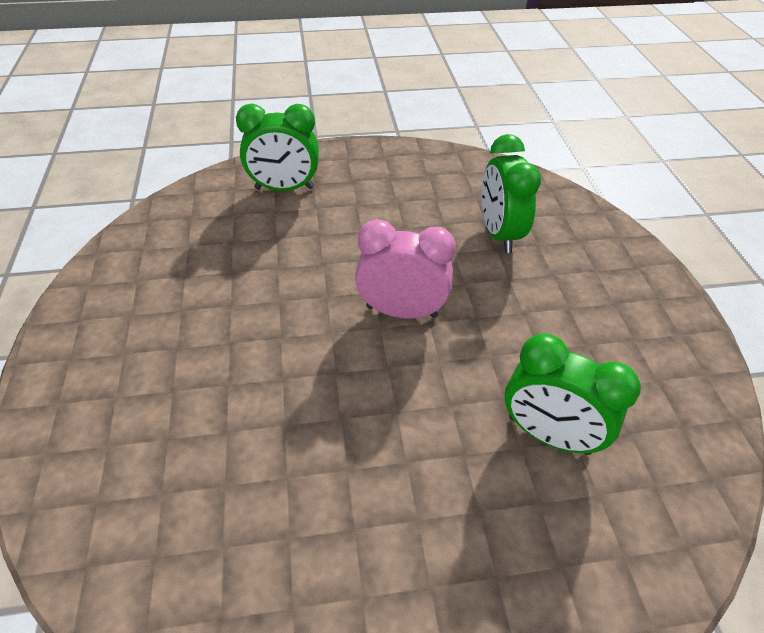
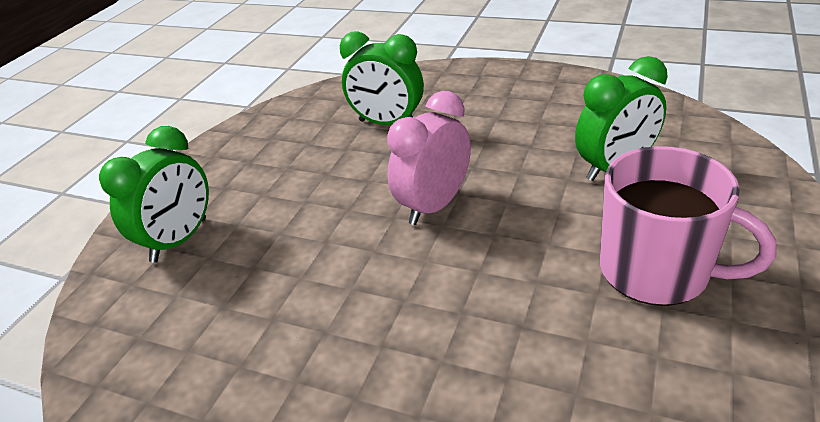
camera: 55 degrees left, 10 degrees down
(401, 513) = (656, 271): none -> pink mug

